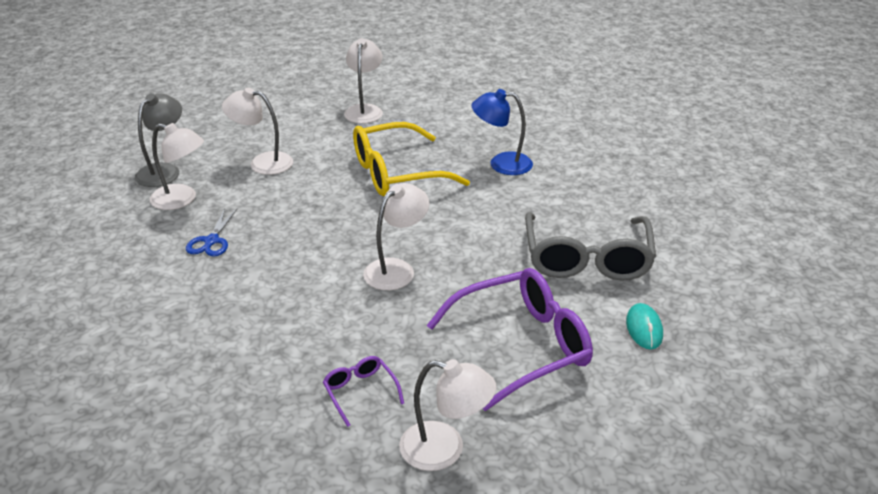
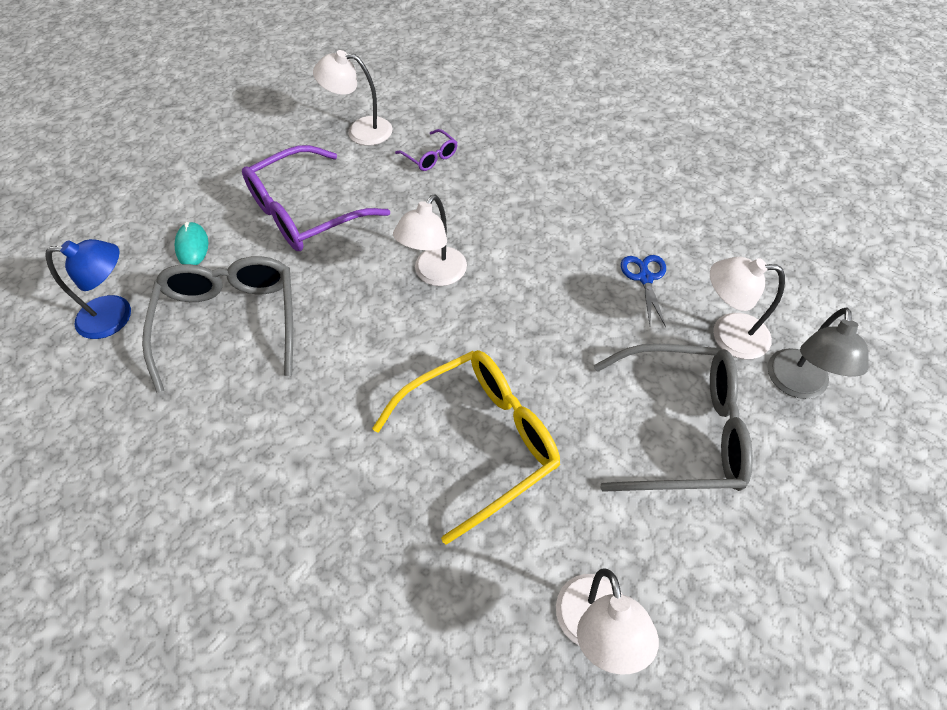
camera: 170 degrees right, 20 degrees up
(262, 162) = (679, 429): white lamp -> grey glasses
(501, 164) = (330, 495): blue lamp -> blue lamp (116, 316)

